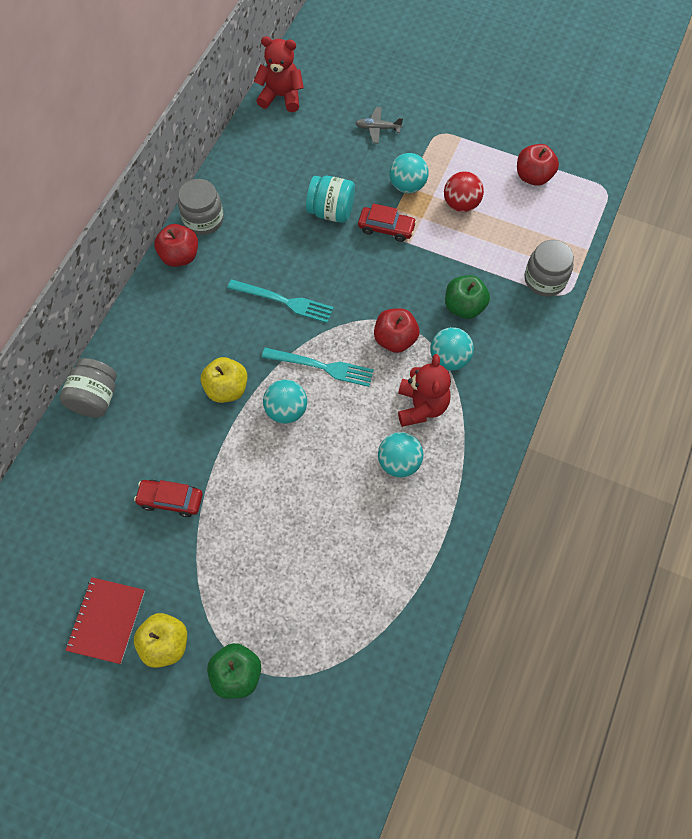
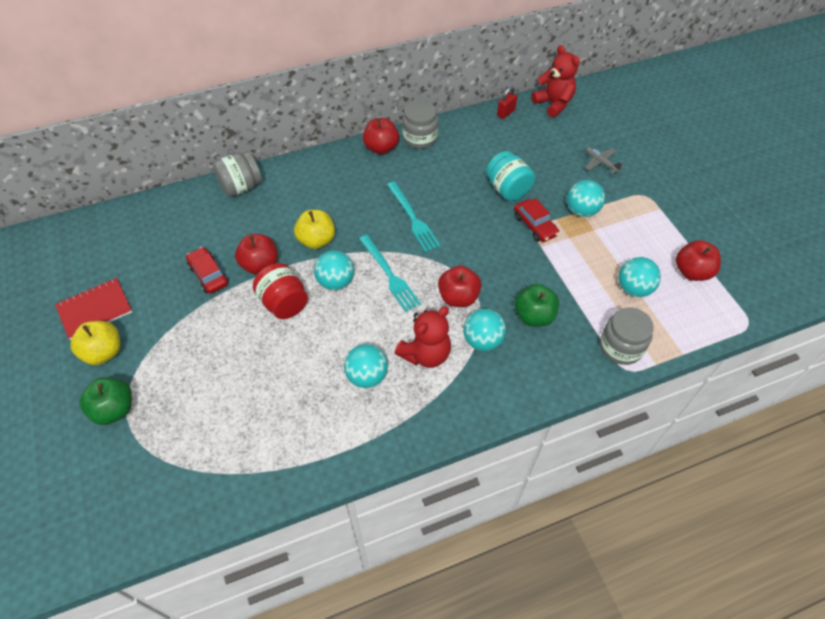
camera: 45 degrees right, 10 degrees down
(205, 452) = (260, 265): none -> red apple
(250, 136) = (505, 113): none -> red padlock
(266, 465) = (284, 303): none -> red jar
(461, 204) = (610, 249): red ball -> none
(508, 224) = (633, 288): none -> turquoise ball

